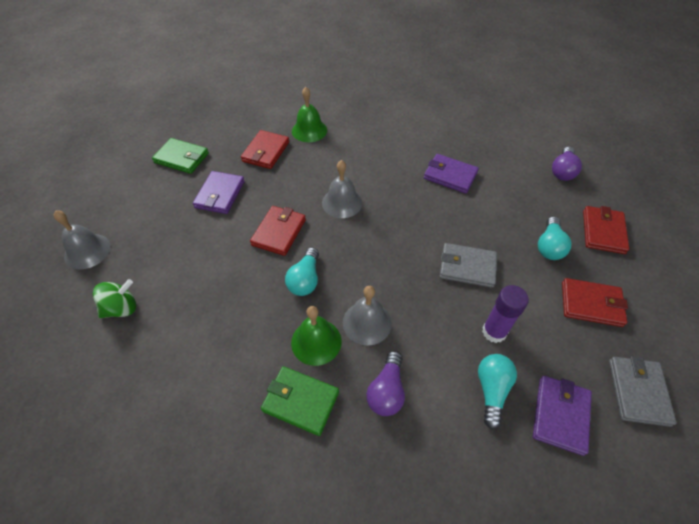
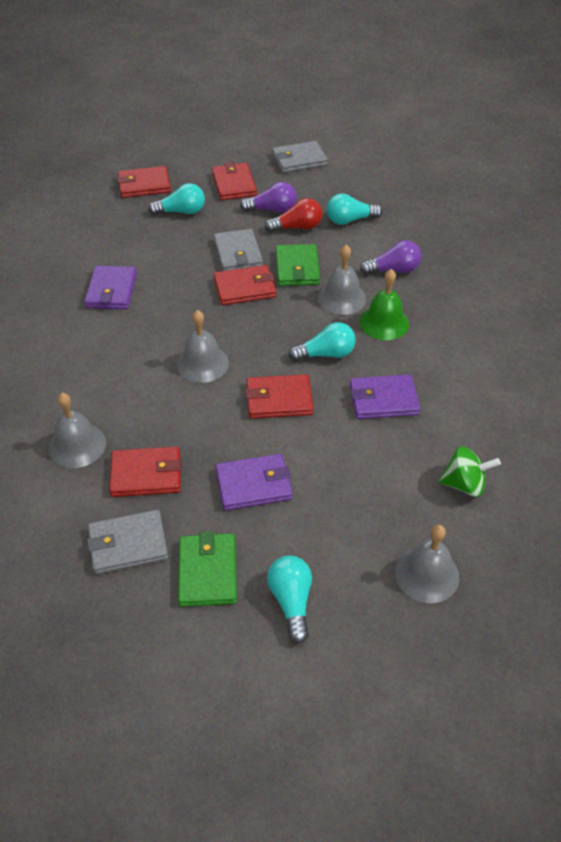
camera: 115 degrees left, 5 degrees down
(121, 308) = (464, 484): green spinning top -> green spinning top turned 150 degrees clockwise
(133, 184) = (291, 601): none -> turquoise light bulb
(225, 134) = (128, 544): none -> grey wallet
(300, 401) = (441, 313): green wallet -> green wallet (297, 268)
(309, 130) = (77, 445): green bell -> grey bell
(416, 255) = (245, 288): none -> red wallet
(494, 332) = (297, 227): purple glue stick -> red light bulb
(560, 415) = (344, 189): purple wallet -> purple wallet (383, 400)
(562, 171) = (66, 216): purple light bulb -> purple light bulb (272, 210)

